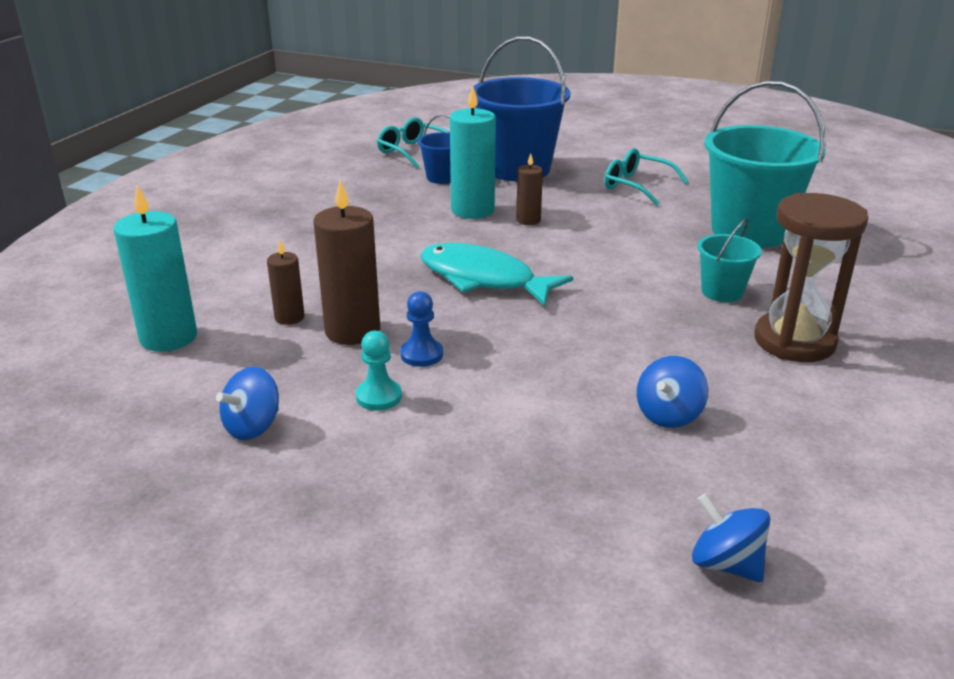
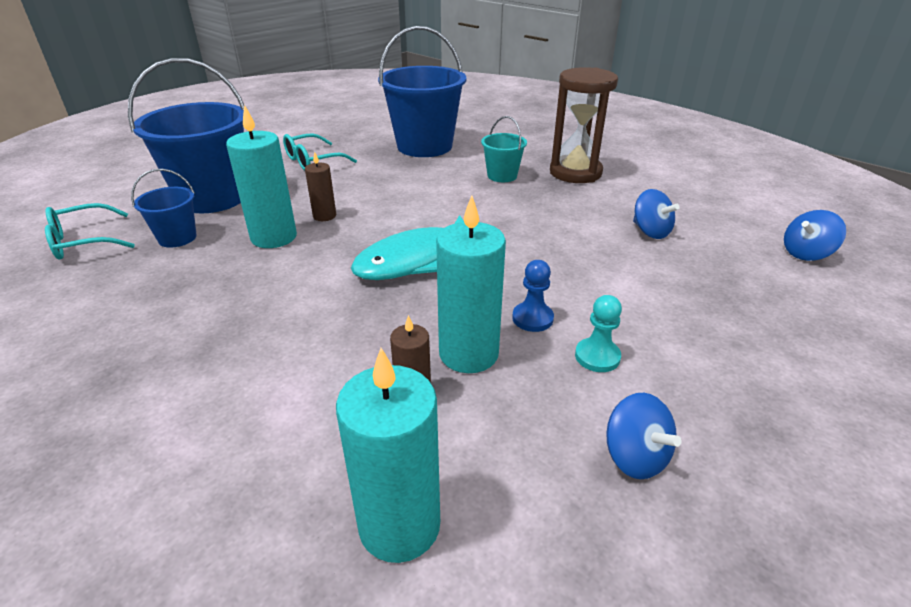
camera: 70 degrees left, 5 degrees up
(352, 331) = (468, 353): brown candle -> turquoise candle
(749, 231) = (424, 146): turquoise bucket -> blue bucket

